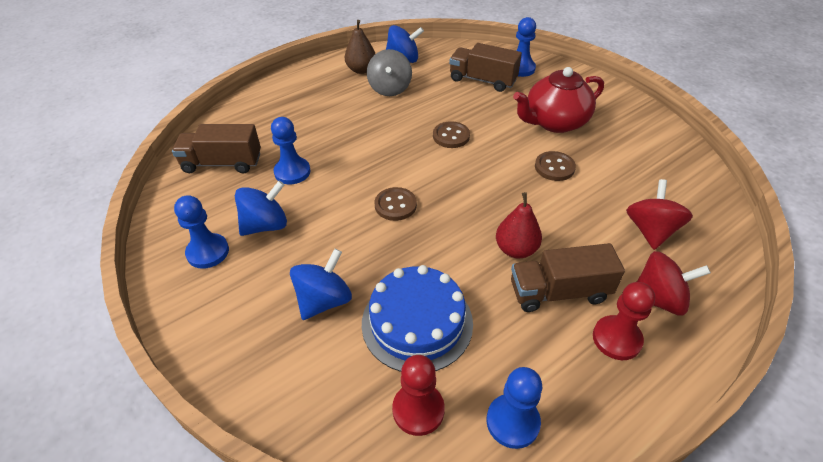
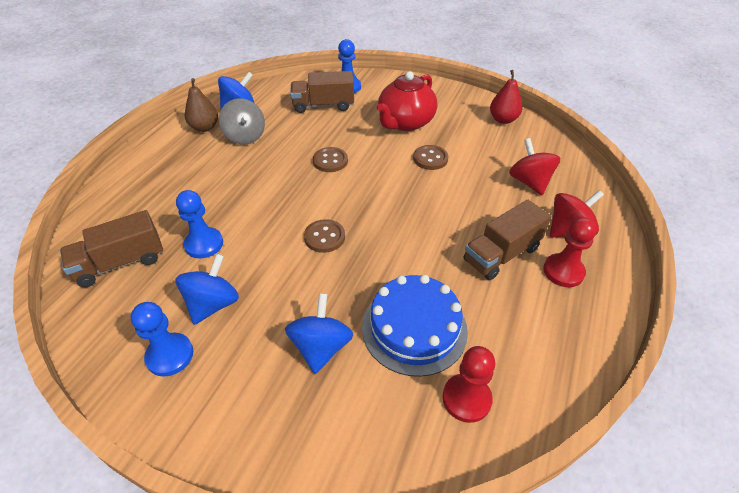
camera: 30 degrees left, 0 degrees up
(512, 422) = (540, 369): blue pawn -> none
(516, 249) = (447, 234): red pear -> red pear (503, 120)

